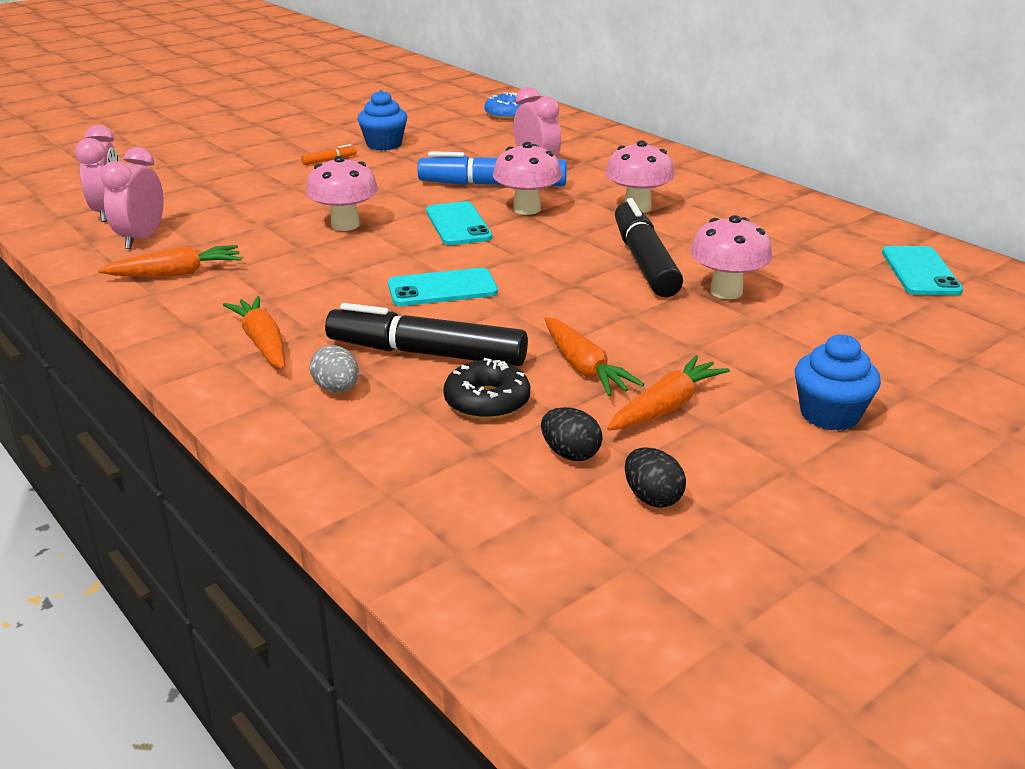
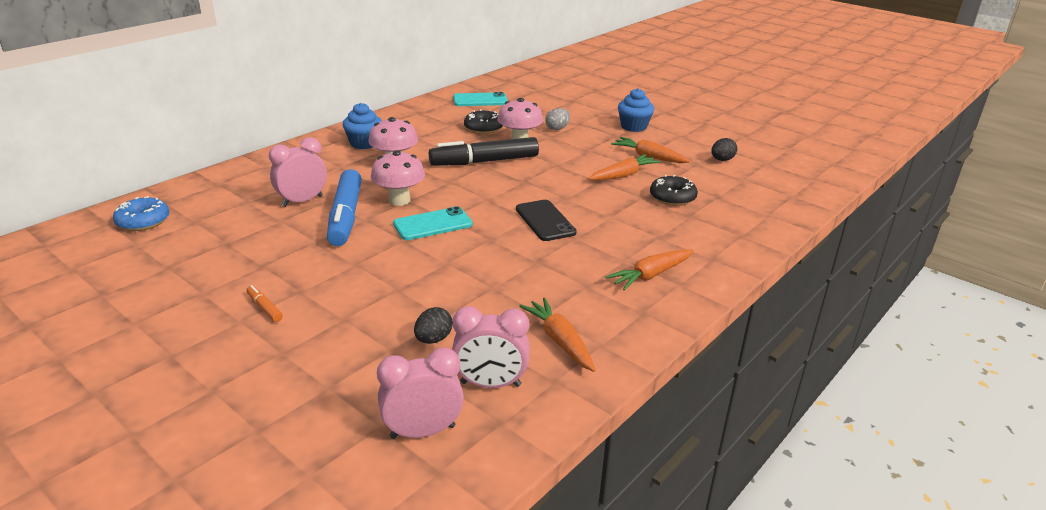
camera: 100 degrees left, 0 degrees up
(337, 389) = (688, 240): grey egg -> grey egg (557, 128)
(345, 225) = (440, 273): pink mushroom -> none
(384, 144) = (219, 281): blue cupcake -> blue cupcake (364, 143)
(426, 353) = (632, 218): black marker -> none
(442, 288) = (545, 221): turquoise phone -> black phone
(570, 454) = (703, 176): black egg -> black egg (433, 339)
(782, 267) = (483, 128): none -> black donut

